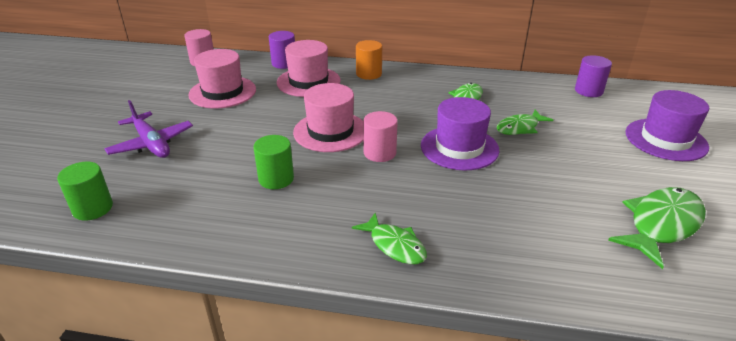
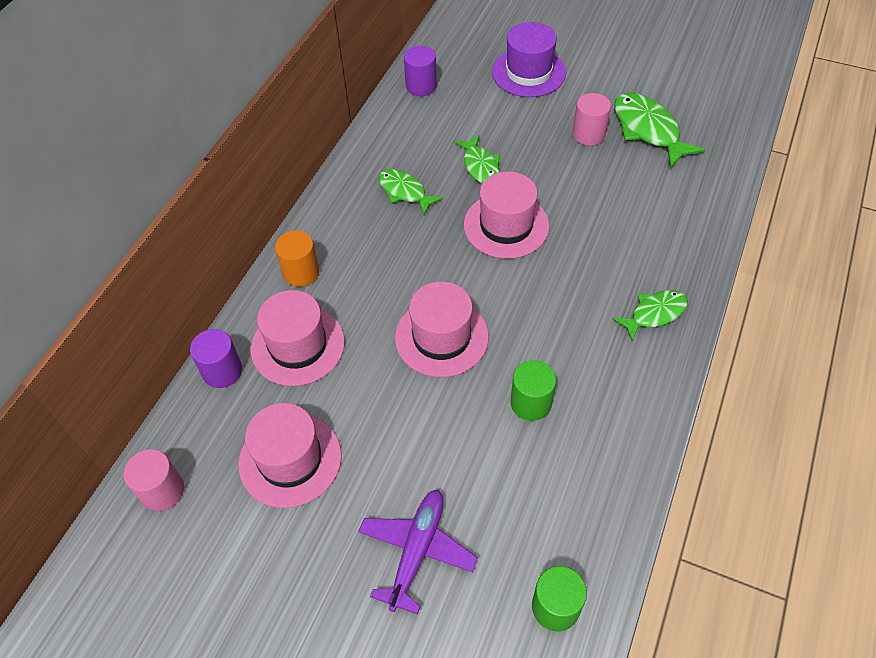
camera: 75 degrees left, 20 degrees up
(151, 144) = (417, 550): purple plane -> purple plane turned 45 degrees counterclockwise
(379, 153) = (500, 297): pink cylinder -> pink cylinder (588, 134)
(459, 148) = (506, 225): purple hat -> pink hat

